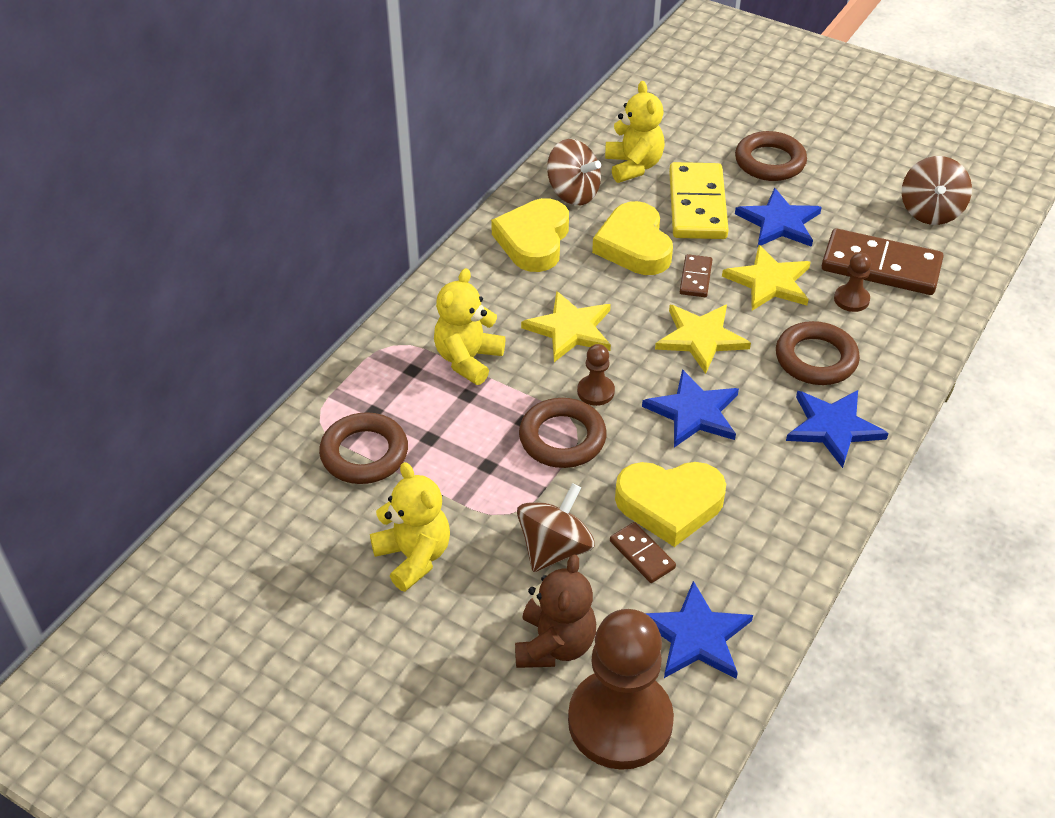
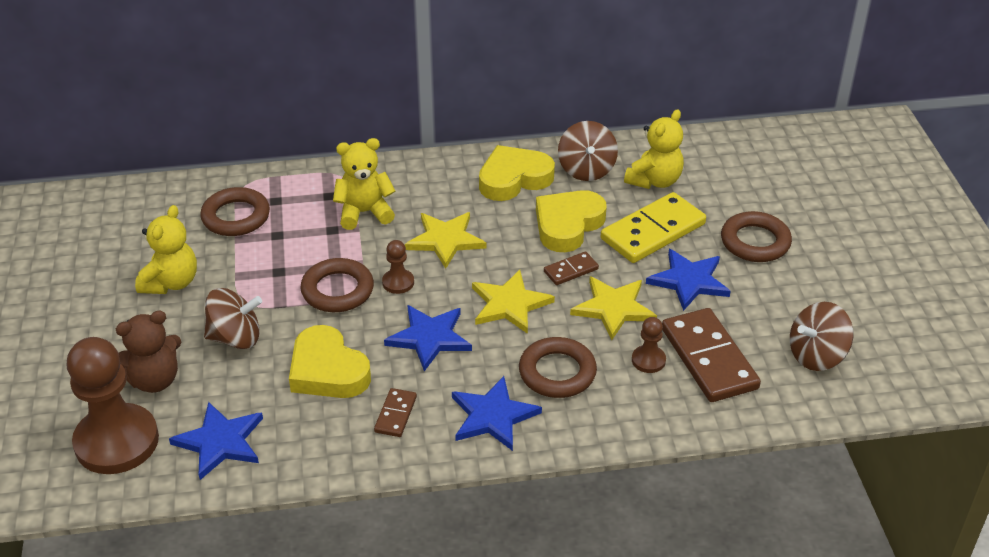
camera: 50 degrees right, 5 degrees down
(642, 554) = (269, 380): brown domino -> brown domino (396, 414)

